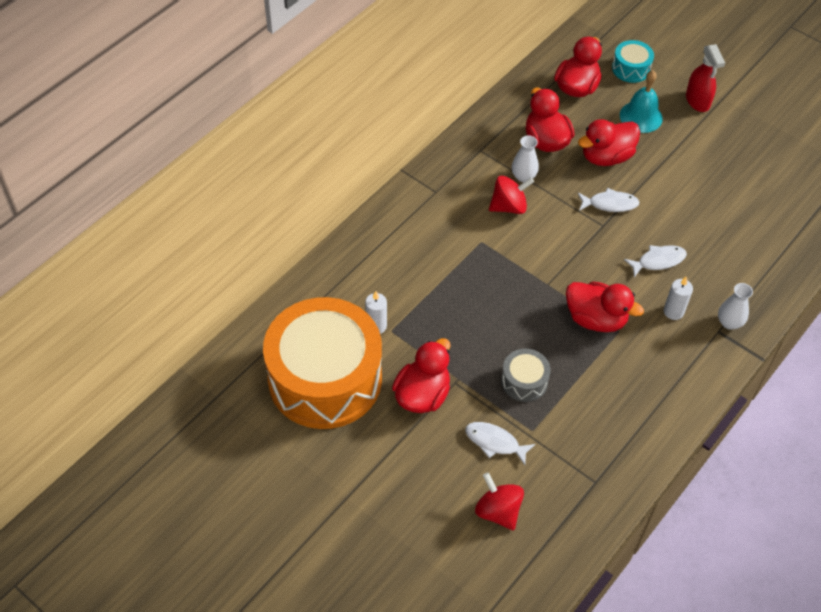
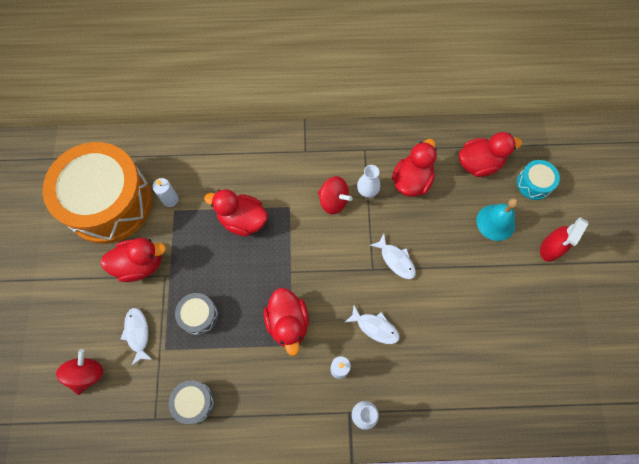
camera: 50 degrees right, 15 degrees up
(606, 157) = (435, 227): red duck -> red duck (242, 220)
(607, 440) = (194, 402): none -> grey drum

